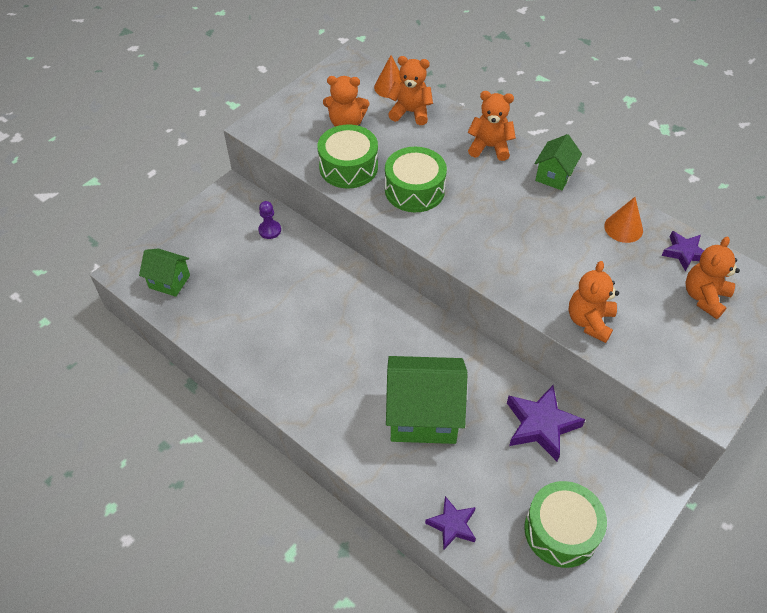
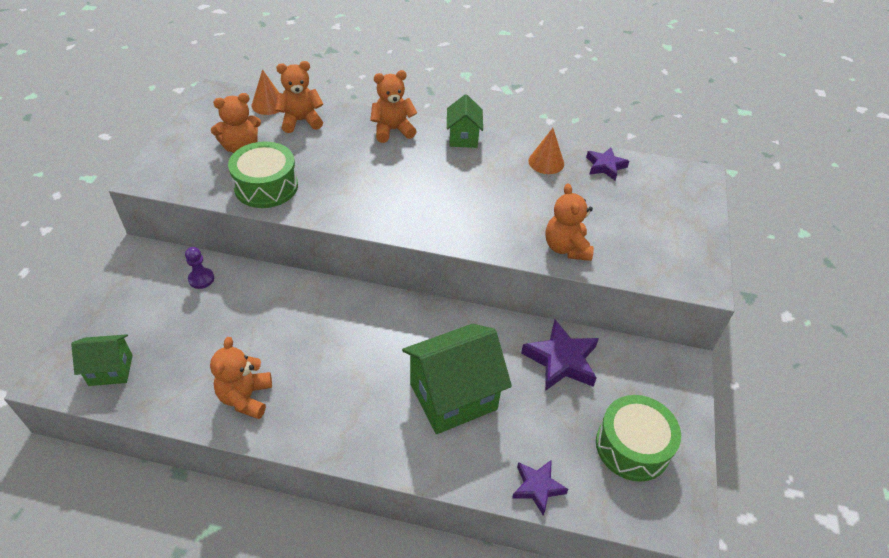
camera: 30 degrees left, 5 degrees down
(414, 190) = (344, 187): green drum -> none
(704, 297) = (642, 196): orange teddy bear -> orange teddy bear (246, 397)

